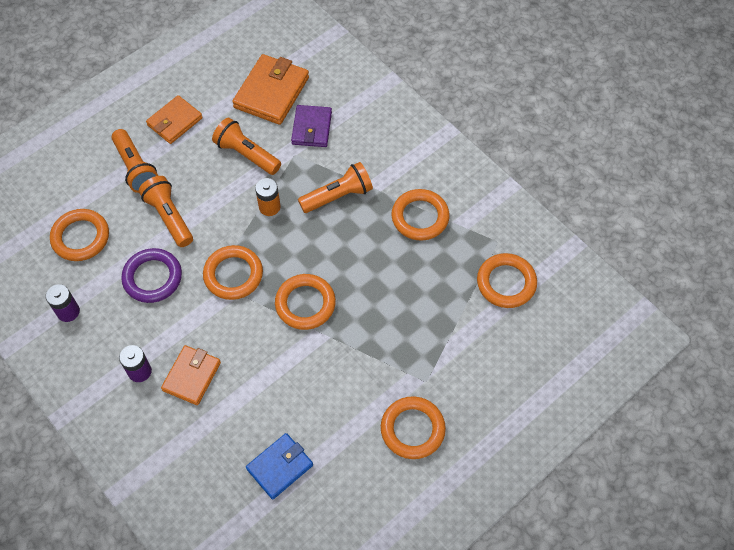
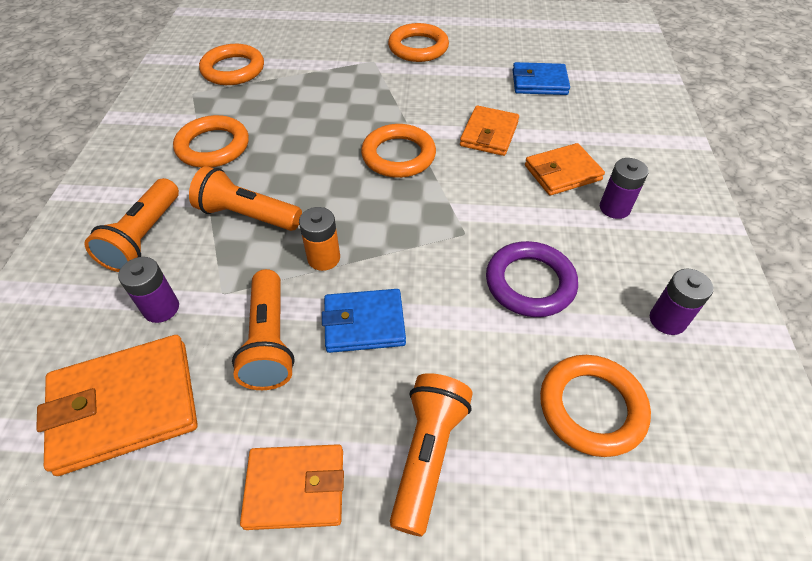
camera: 135 degrees left, 10 degrees down
(169, 217) = (446, 338): orange flashlight -> orange flashlight (144, 237)
(214, 194) = (364, 323): none -> blue wallet
(233, 275) = (437, 223): orange ring -> none
(267, 373) = (489, 134): none -> orange wallet
(311, 128) = (161, 308): purple wallet -> purple battery

